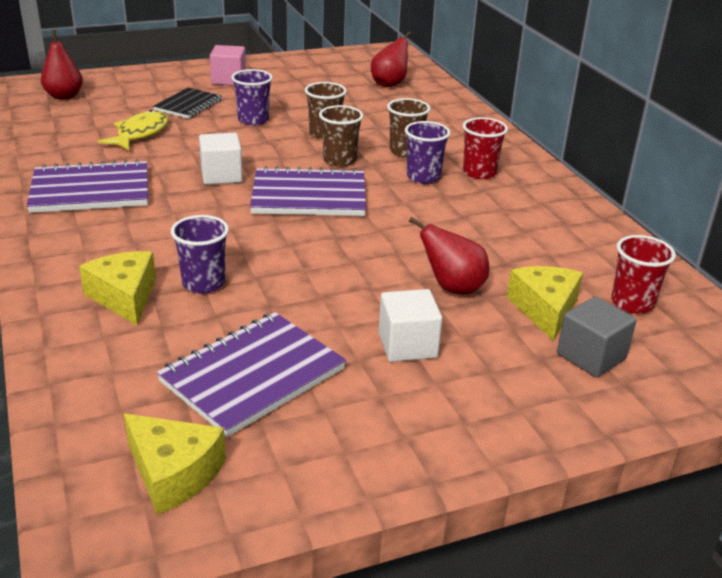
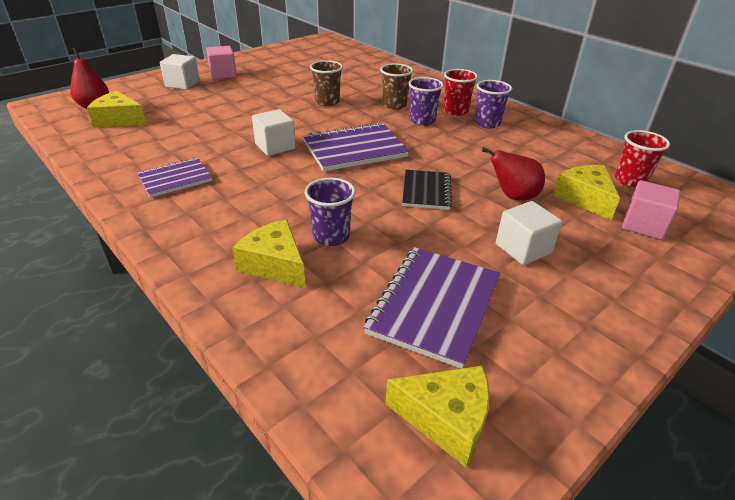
camera: 20 degrees left, 5 degrees up
(79, 116) = (119, 120): none -> yellow cheese
(91, 191) = (175, 179): purple notebook -> purple notebook, size x0.63
(140, 134) = (183, 125): yellow fish -> none
(174, 85) = (182, 84): none -> white cube
(188, 105) = (206, 97): black notebook -> black notebook (426, 191)
(253, 120) = (266, 100): purple cup -> purple cup (487, 123)
(339, 160) = (354, 119): brown cup -> none
(389, 84) = (343, 61): red pear -> none
(591, 356) = (643, 225): grey cube -> pink cube

